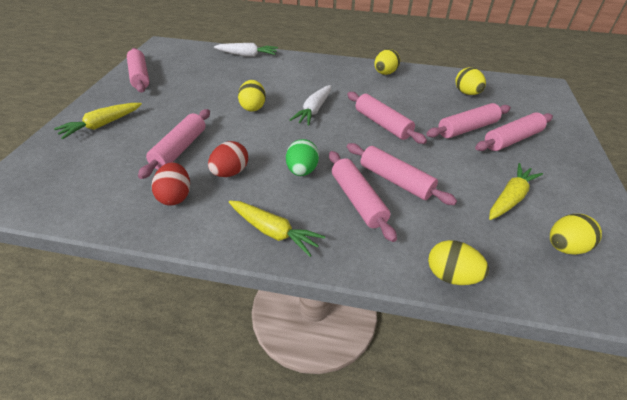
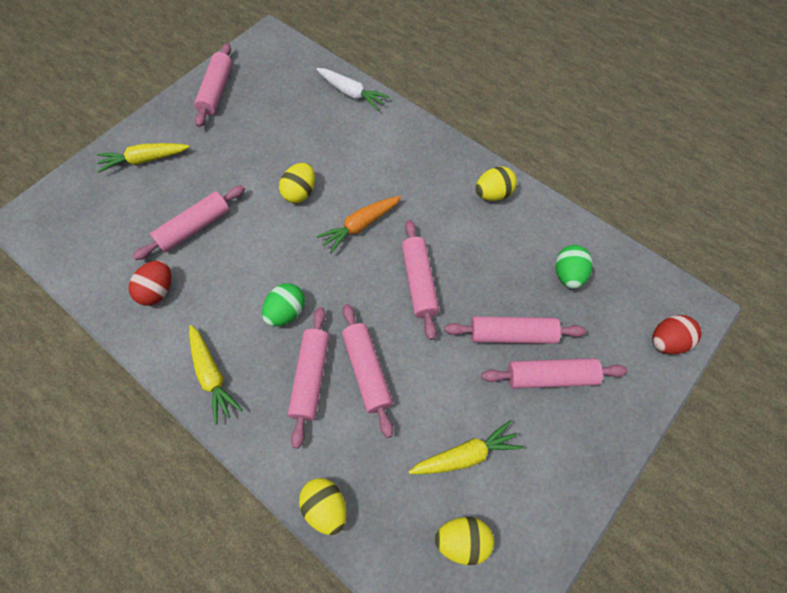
camera: 30 degrees right, 20 degrees up
(230, 172) = (220, 282): red egg -> red egg (667, 342)
(314, 110) = (360, 226): white carrot -> orange carrot
(467, 93) = (568, 275): yellow egg -> green egg

